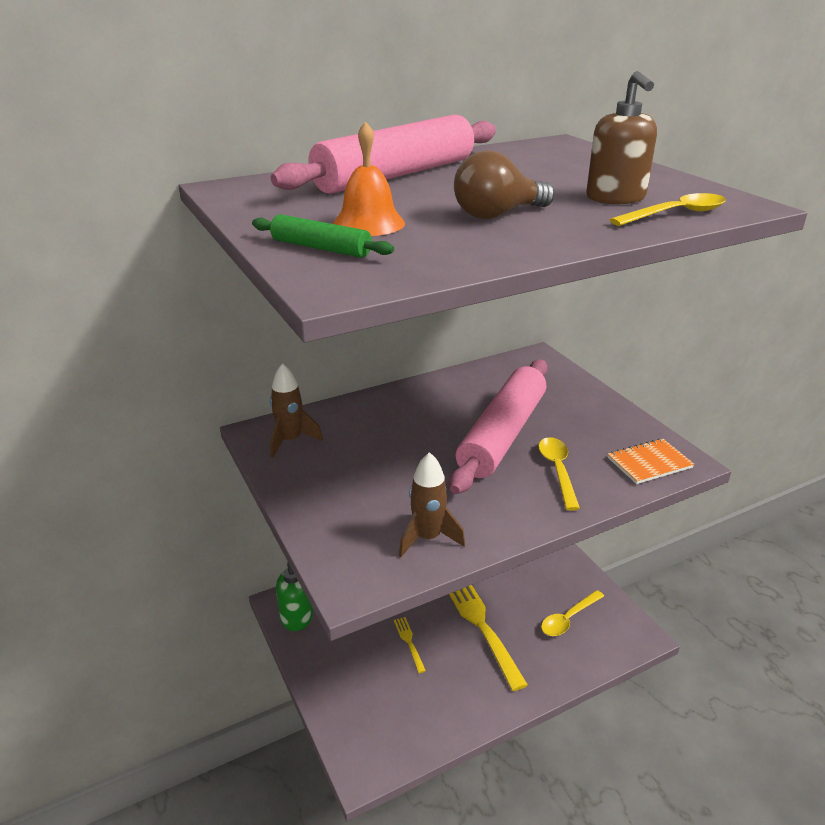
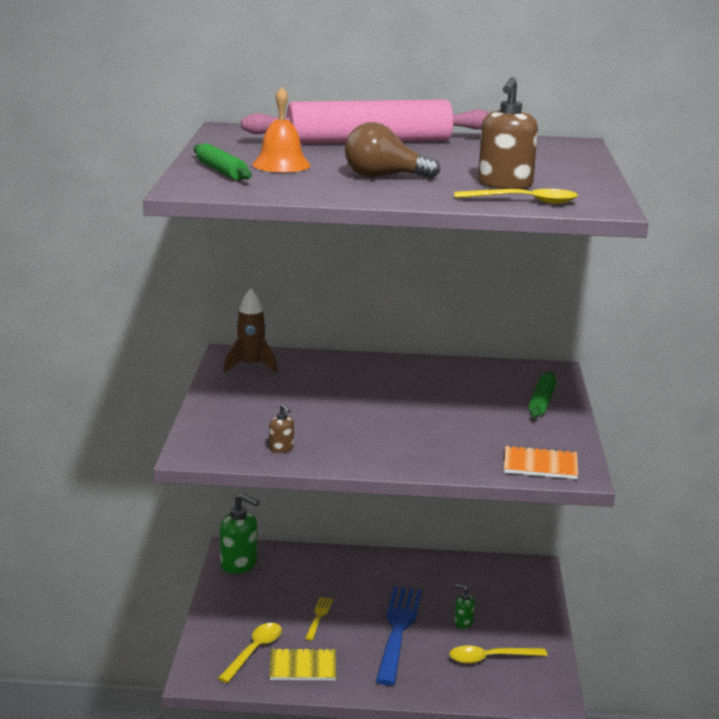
camera: 30 degrees right, 10 degrees down
(428, 538) = (281, 448): brown rocket -> brown soap dispenser
(440, 705) = (303, 666): none -> yellow notebook
(481, 625) = (398, 631): yellow fork -> blue fork
(503, 435) = (433, 411): pink rolling pin -> none
(520, 592) = (463, 622): none -> green soap dispenser
(557, 470) = (447, 445): yellow spoon -> yellow spoon (254, 651)
(569, 392) = (542, 401): none -> green rolling pin

